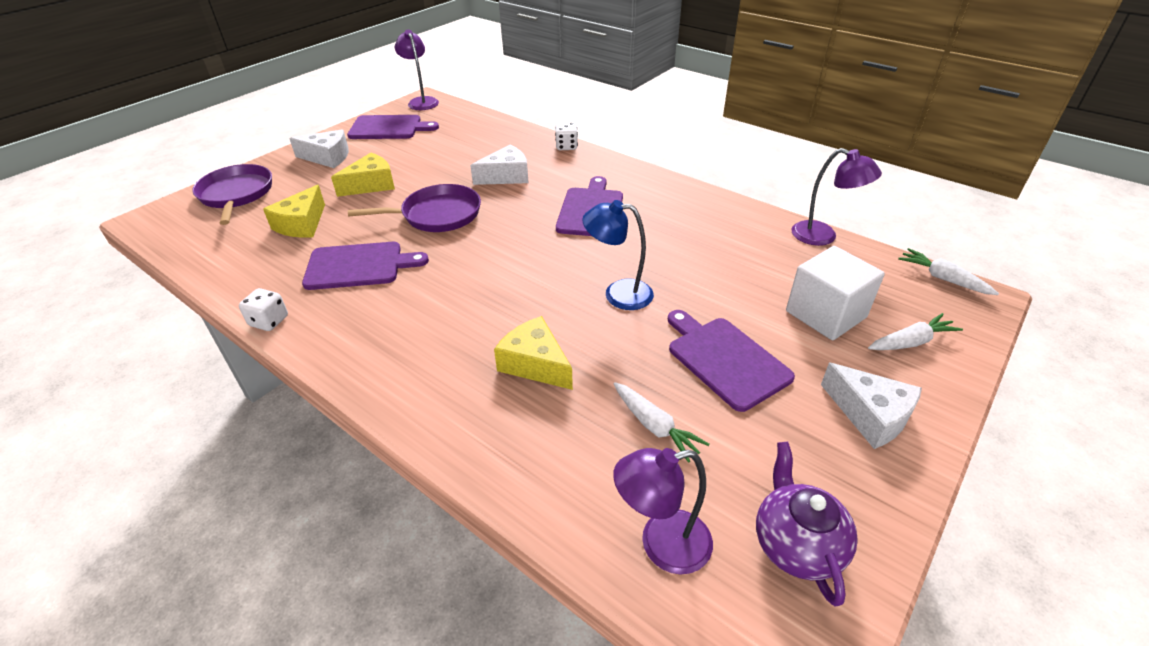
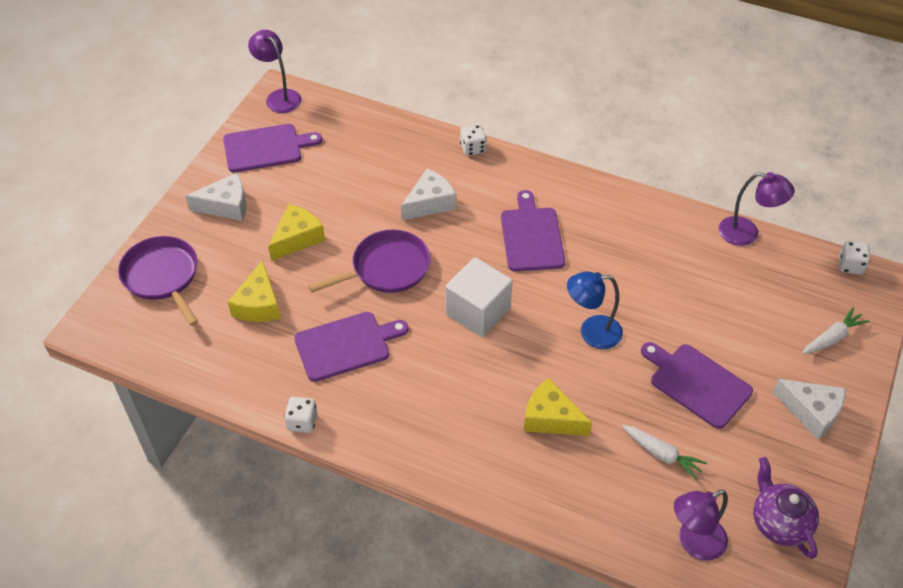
camera: 15 degrees left, 10 degrees up
(825, 314) = (764, 322): white cube -> white cube (478, 311)
(943, 279) = (850, 266): white carrot -> white dice

